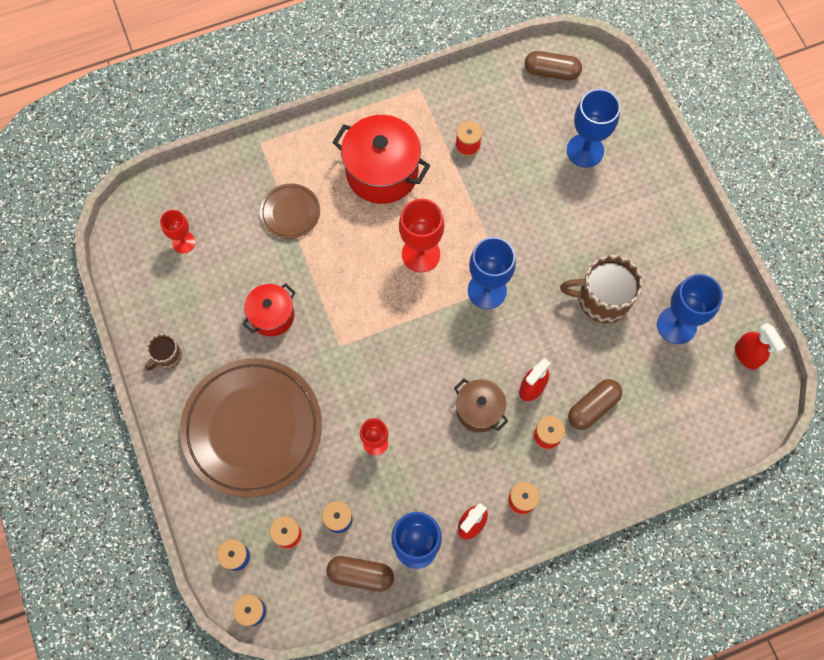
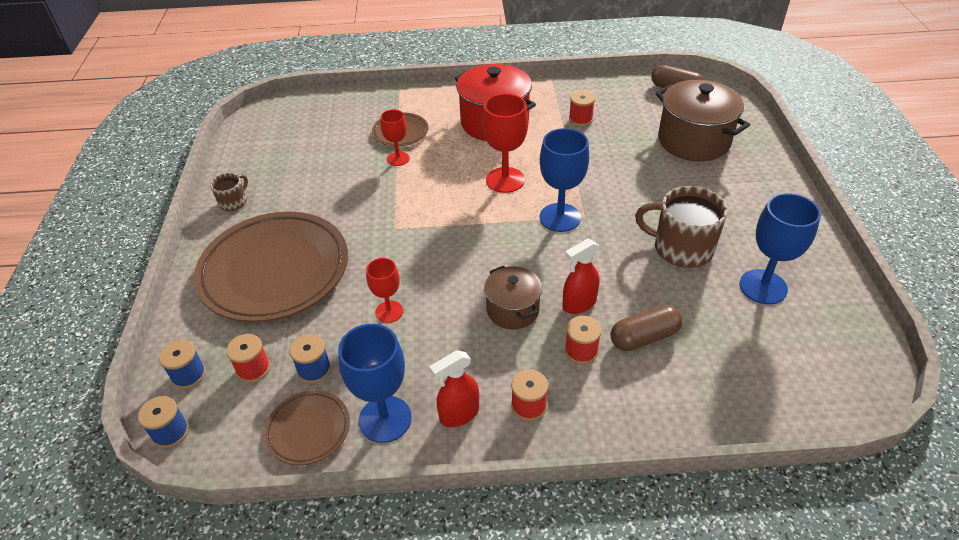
camera: 20 degrees right, 25 degrees down
(167, 356) = (234, 202): brown mug -> brown mug turned 150 degrees clockwise
(184, 242) = (299, 134): red goblet -> red goblet (398, 159)
(272, 316) = (344, 194): red pot -> none
(361, 574) = (308, 430): brown capsule -> brown plate
(585, 150) = (693, 141): blue goblet -> brown pot
(747, 355) = (847, 332): red spray bottle -> none

